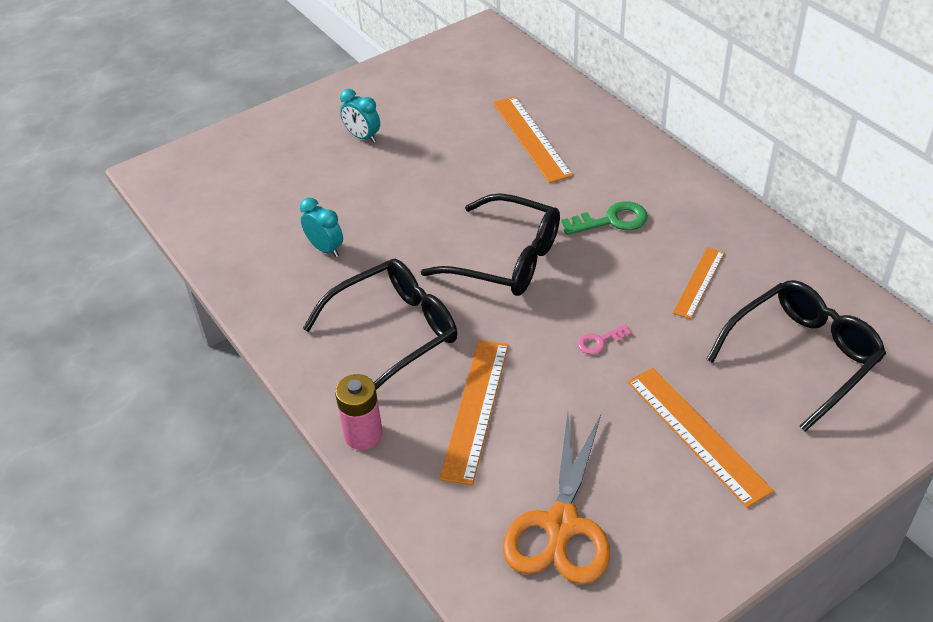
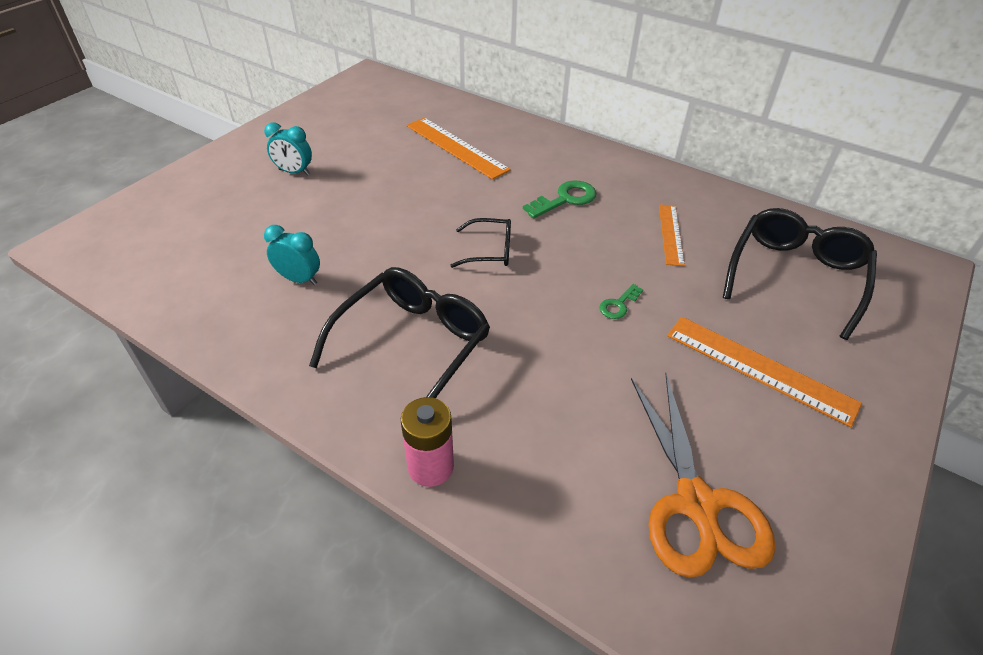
camera: 25 degrees left, 0 degrees up
(475, 409) = (537, 403): orange ruler -> none
(507, 259) = (490, 251): black glasses -> black glasses, size x0.53
(599, 341) = (618, 305): pink key -> green key

